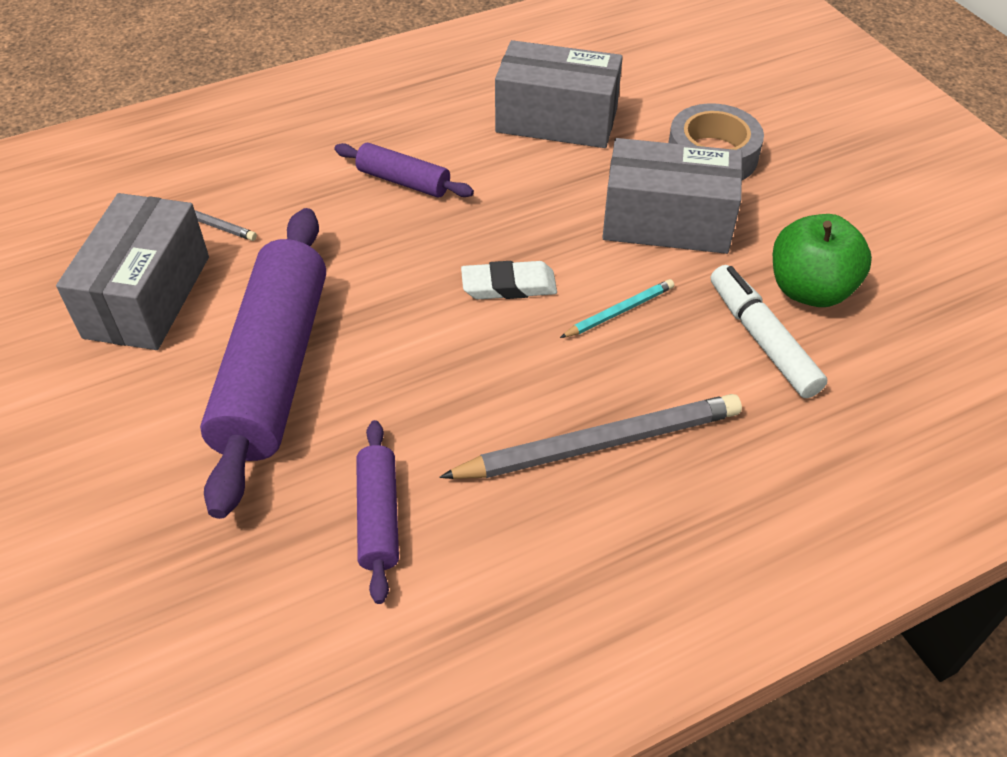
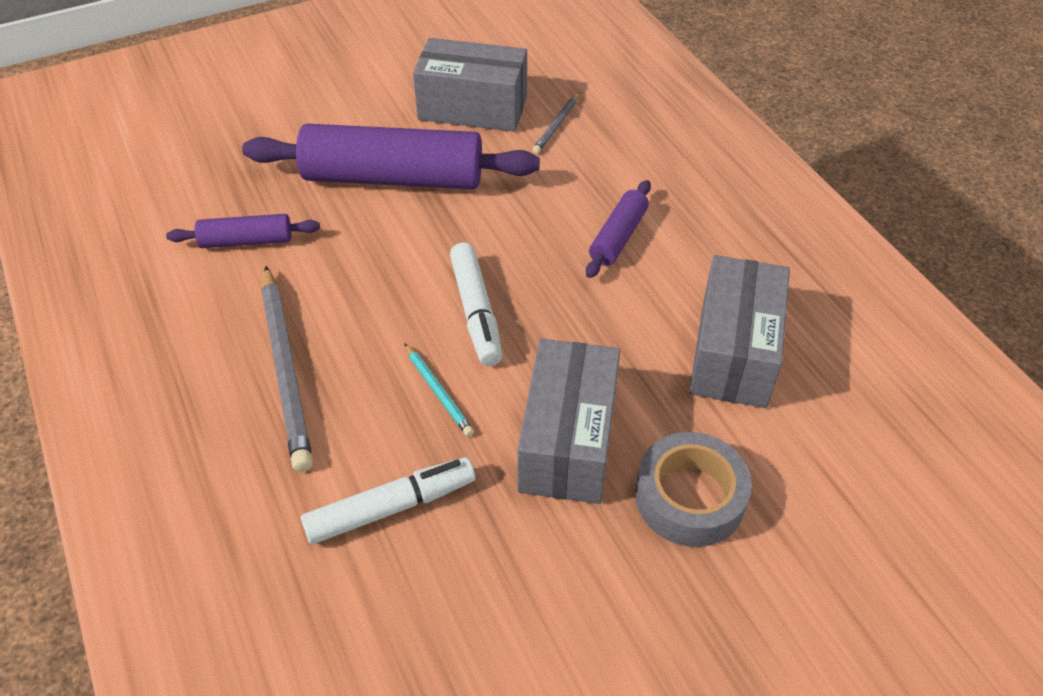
camera: 90 degrees right, 0 degrees up
(509, 285) = (476, 312): white eraser -> white marker
(809, 290) = (459, 565): green apple -> none

